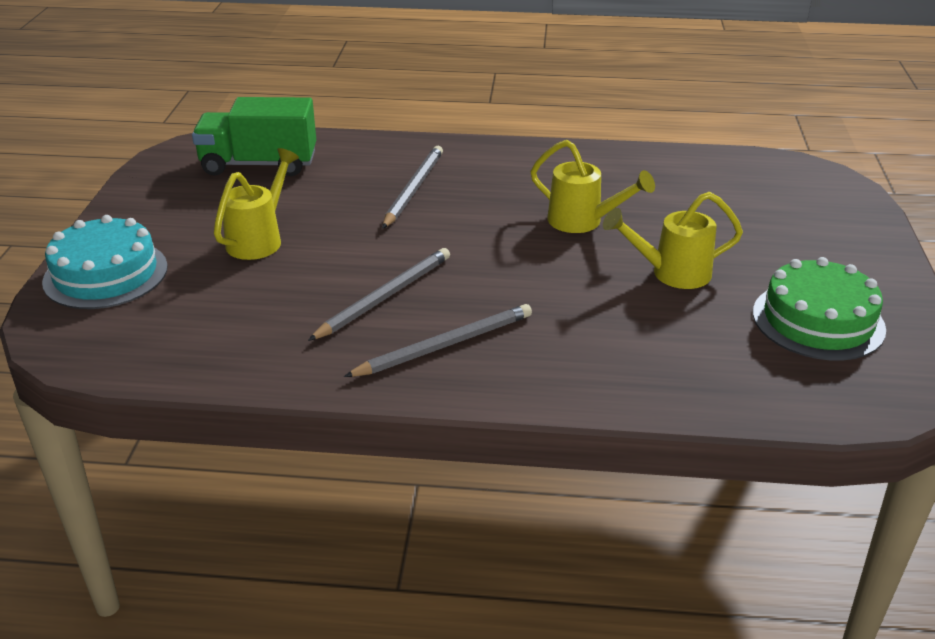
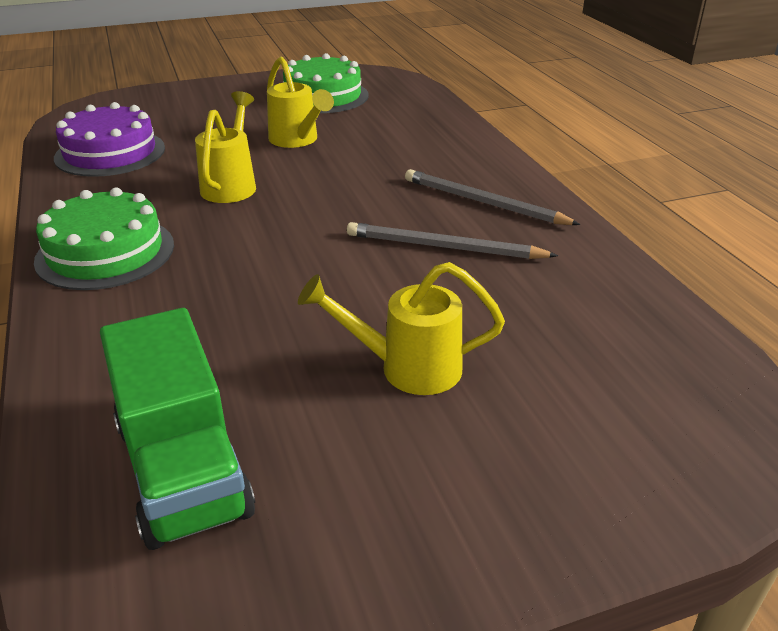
camera: 115 degrees left, 0 degrees up
(105, 274) = (604, 474): turquoise cake -> none
(413, 189) = (206, 293): grey pencil -> none
(501, 162) = (105, 252): none -> green cake
(692, 177) = (110, 153): none -> purple cake

